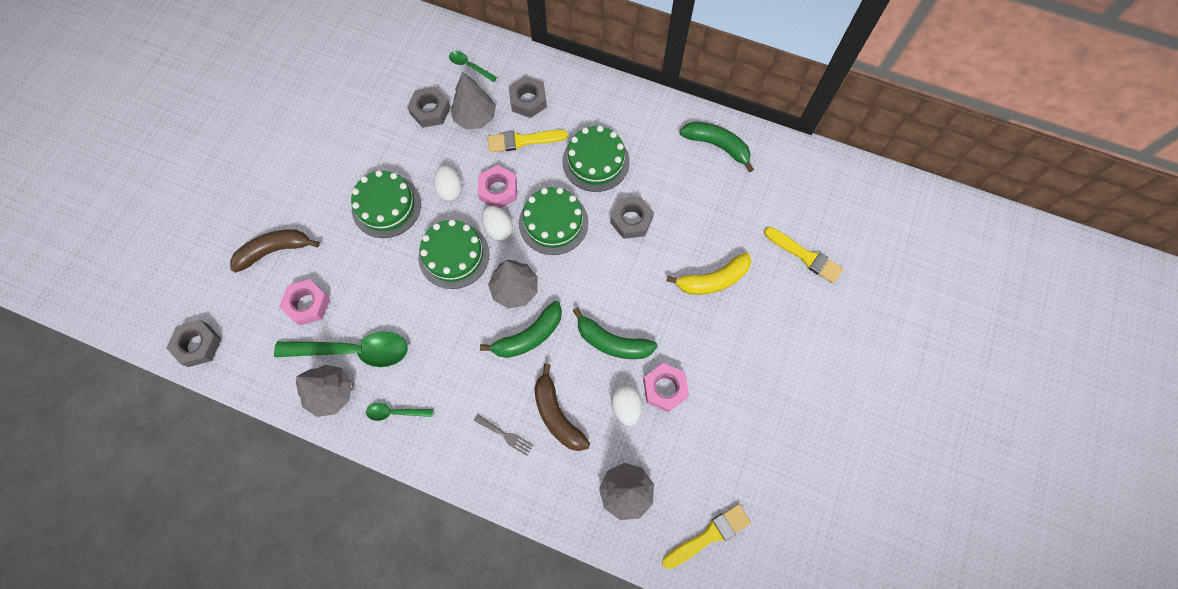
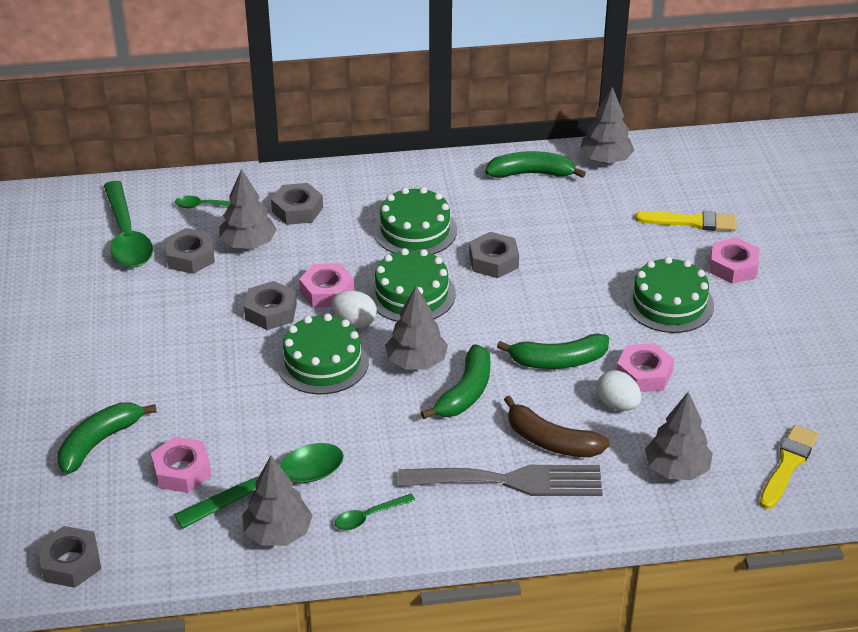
camera: 30 degrees left, 30 degrees down
(274, 251) = (99, 442): brown banana -> green banana
(386, 206) = (206, 353): green cake -> green cake (669, 303)
(402, 70) = (127, 236): none -> green spoon
(450, 190) = (271, 311): white egg -> grey nut
(505, 435) = (510, 481): grey fork -> grey fork, size x2.42
(523, 141) = (320, 243): yellow brush -> none
(713, 280) = (617, 273): yellow banana -> none
(783, 159) = (605, 160): none -> grey tree
(805, 319) = (733, 266): none -> pink nut

